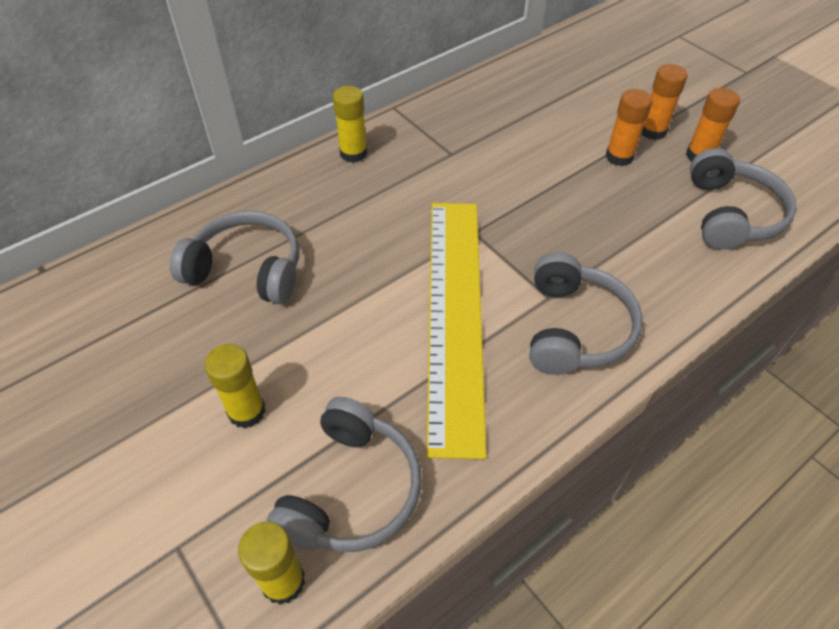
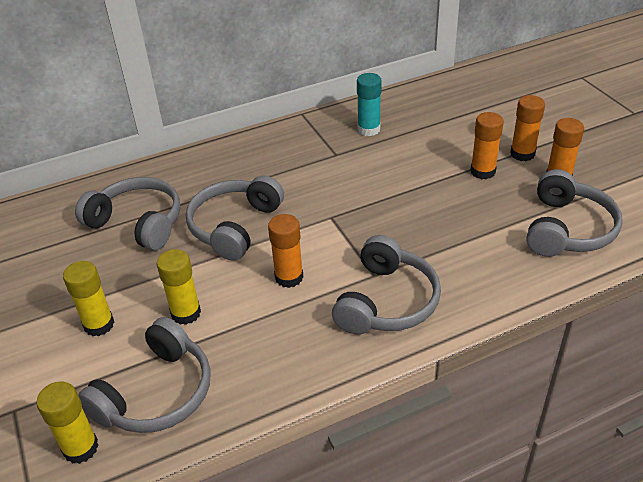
camera: 15 degrees right, 10 degrees down
(353, 153) = (254, 146): yellow glue stick -> yellow glue stick (186, 313)
(367, 258) = (234, 226): none -> grey headphones
(454, 314) = (289, 277): yellow ruler -> orange glue stick
(477, 119) = (368, 129): none -> turquoise glue stick

